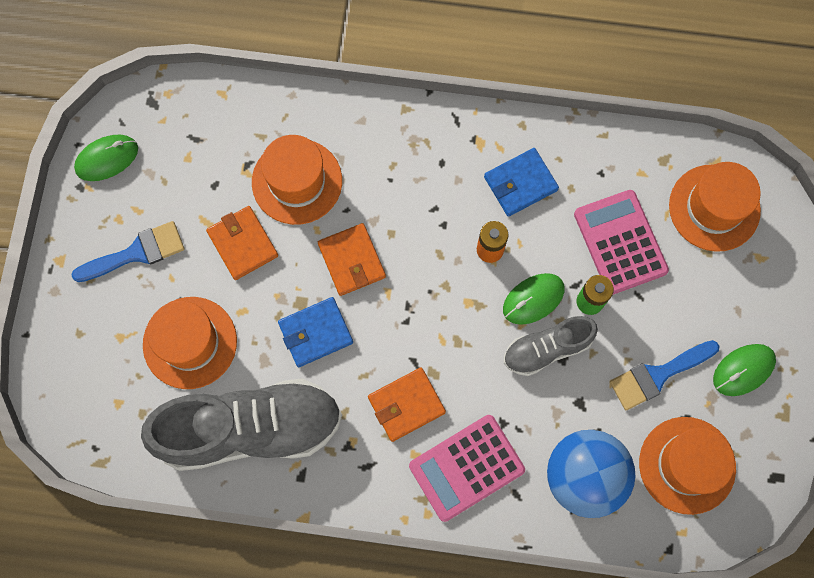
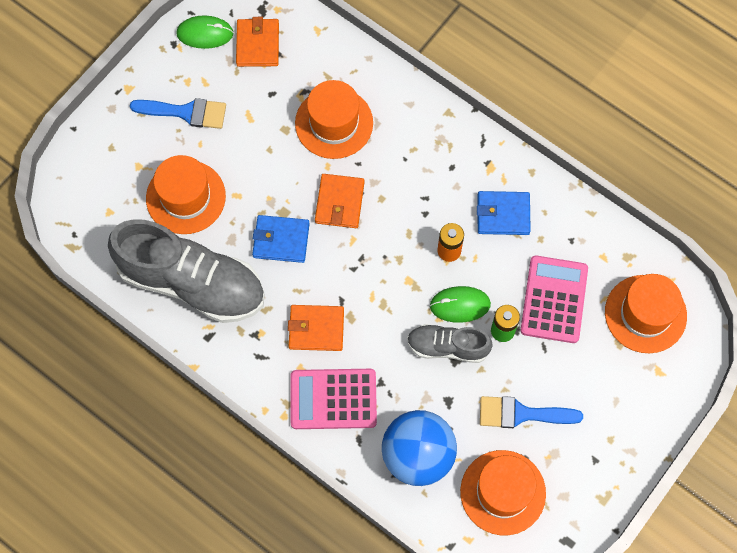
camera: 30 degrees right, 5 degrees down
(242, 244) = (266, 147): orange wallet -> orange wallet (257, 44)
(743, 370) = (591, 447): green mouse -> none

